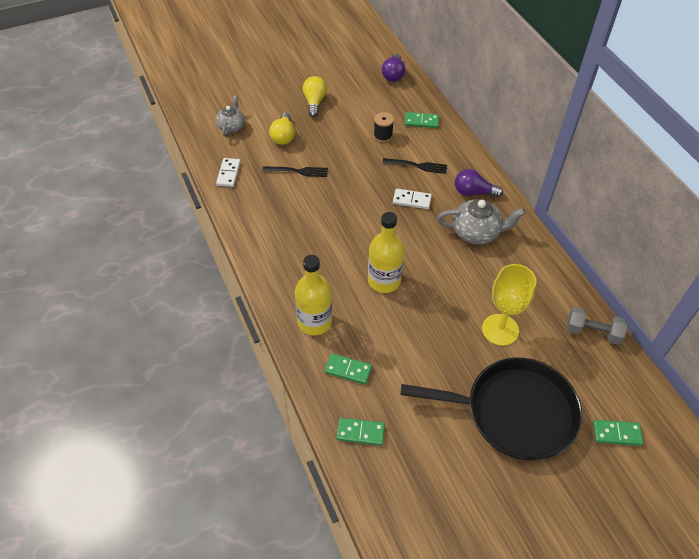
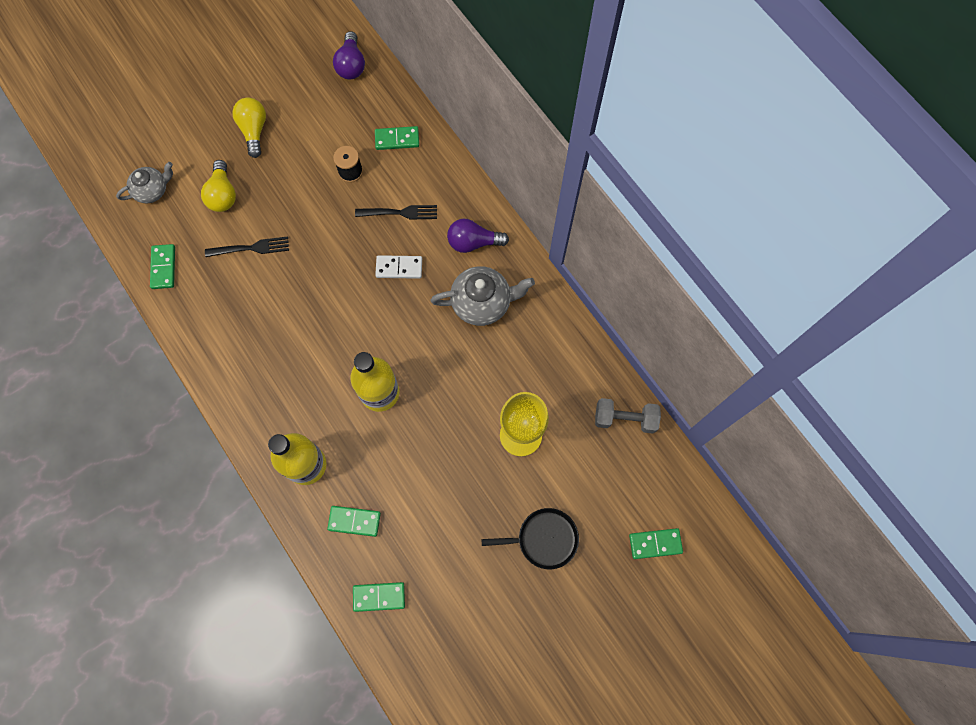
camera: 10 degrees left, 20 degrees up
(228, 174) = (163, 267): white domino -> green domino
(231, 126) = (152, 190): grey teapot -> grey teapot turned 60 degrees clockwise
(514, 412) = (544, 539): black pan -> black pan, size x0.49

